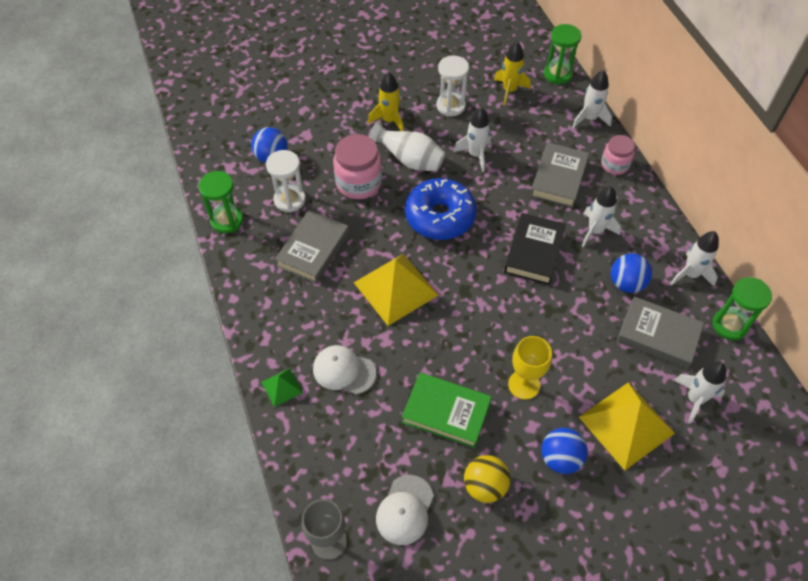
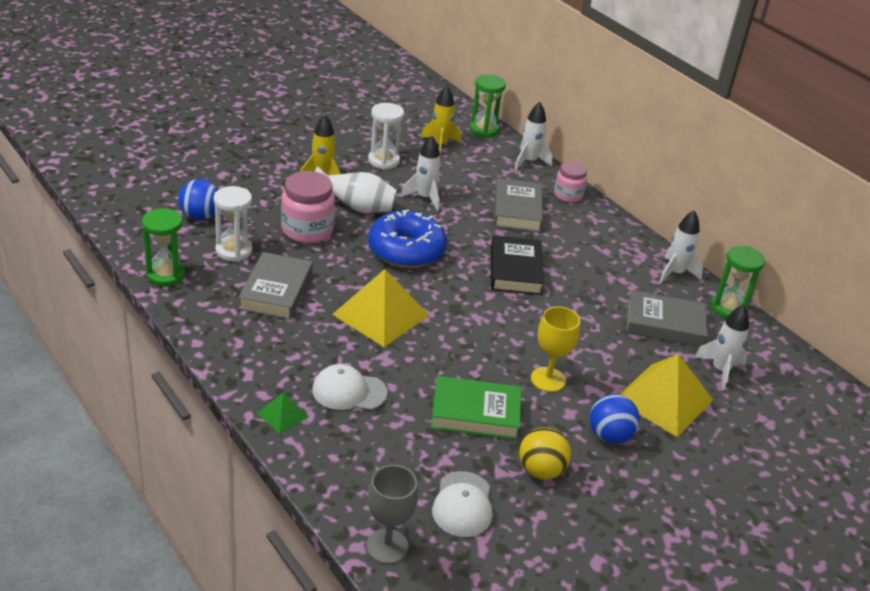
camera: 20 degrees left, 20 degrees down
(595, 231) = (570, 248): white rocket -> none
(626, 283) = (617, 286): blue ball -> none

